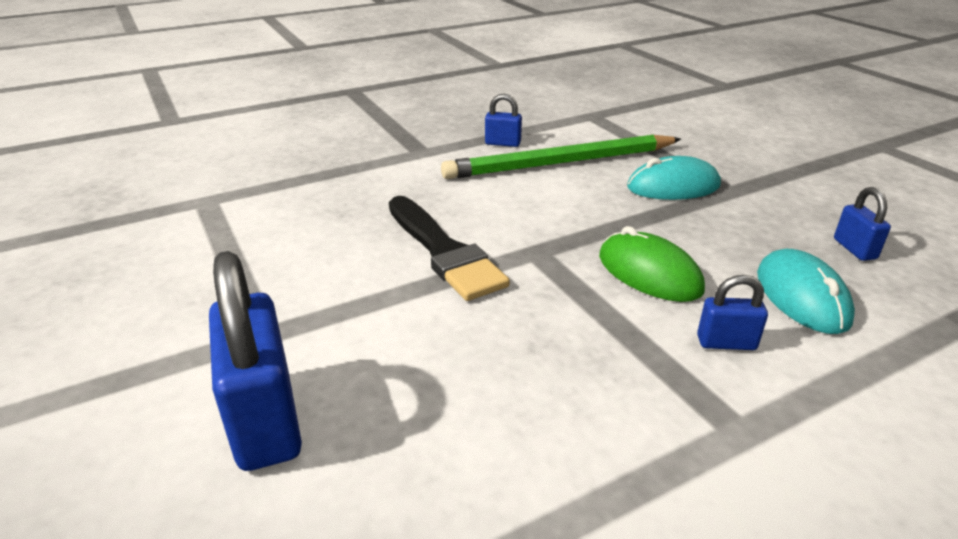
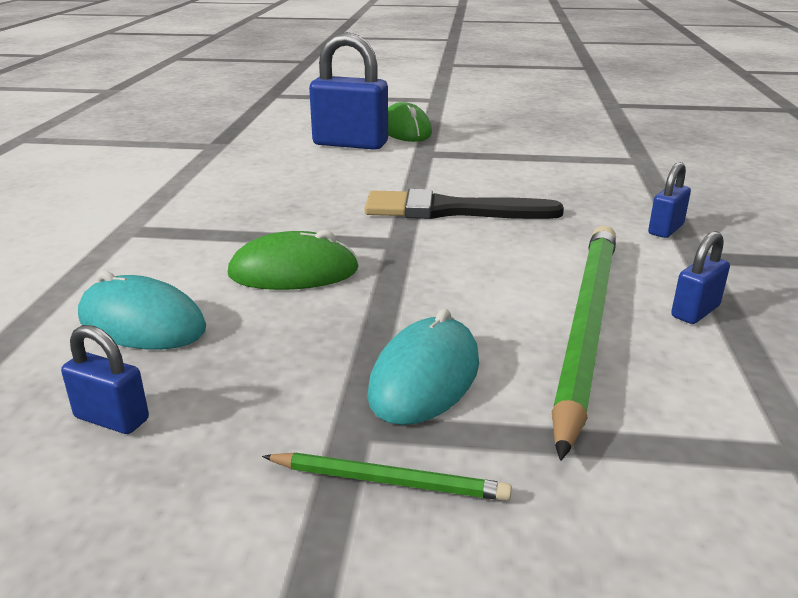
camera: 125 degrees right, 5 degrees down
(149, 397) = (405, 130): none -> green mouse
(726, 343) = (177, 260): blue padlock -> blue padlock (665, 229)
(743, 172) = (389, 481): none -> green pencil

